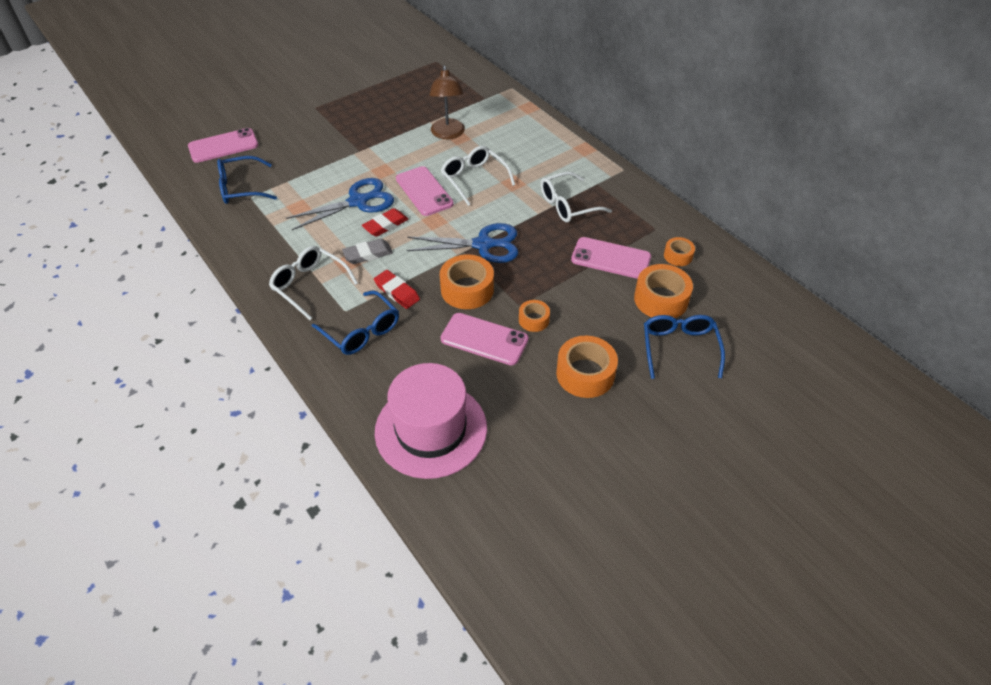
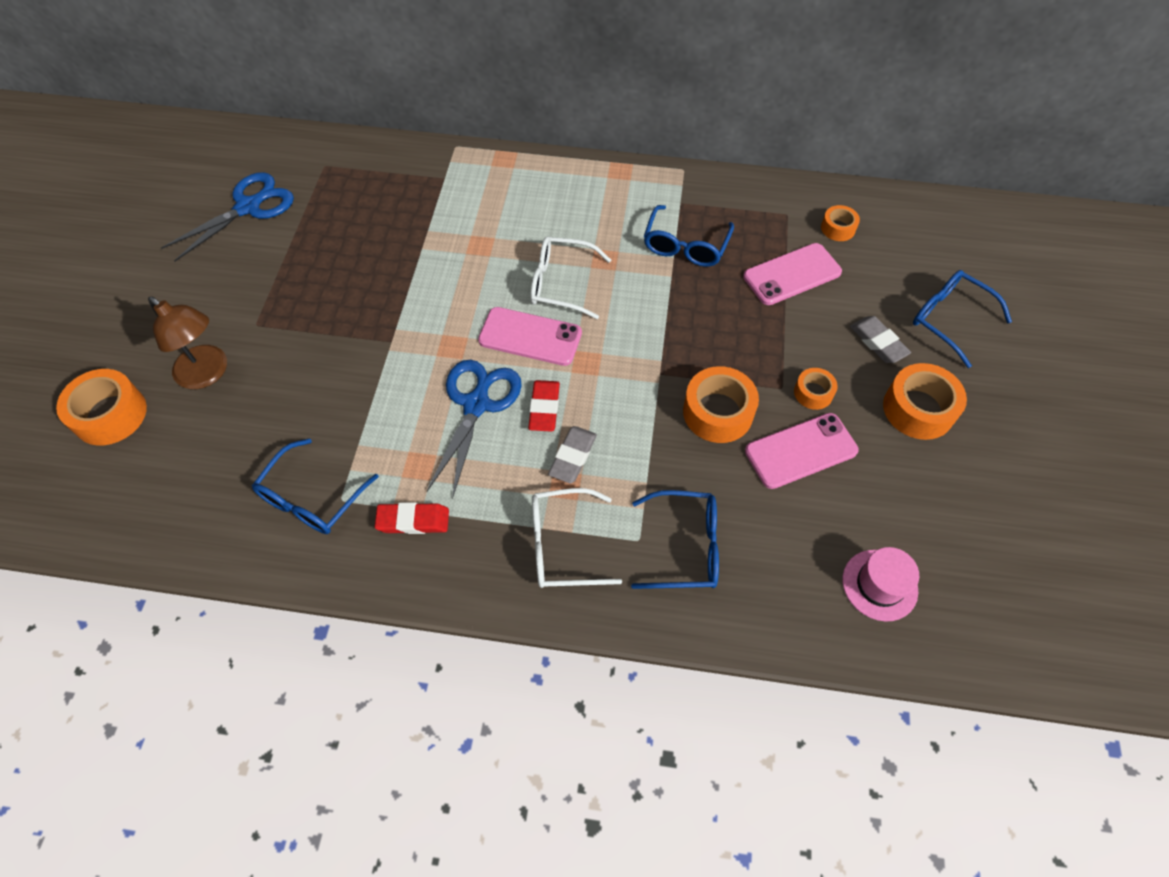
camera: 45 degrees left, 10 degrees up
(223, 146) = (205, 463): pink phone -> none
(397, 292) = (659, 473): red eraser -> red eraser (413, 521)
(431, 429) = (879, 585): pink hat -> pink hat, size x0.52
(448, 134) = (462, 249): brown lamp -> brown lamp (208, 374)
(483, 245) = (668, 351): blue scissors -> blue scissors (249, 207)
(567, 205) = (685, 246): white glasses -> blue glasses
(612, 326) = (878, 342): none -> grey eraser
(661, 299) = (879, 283): orange tape -> orange tape (110, 415)

